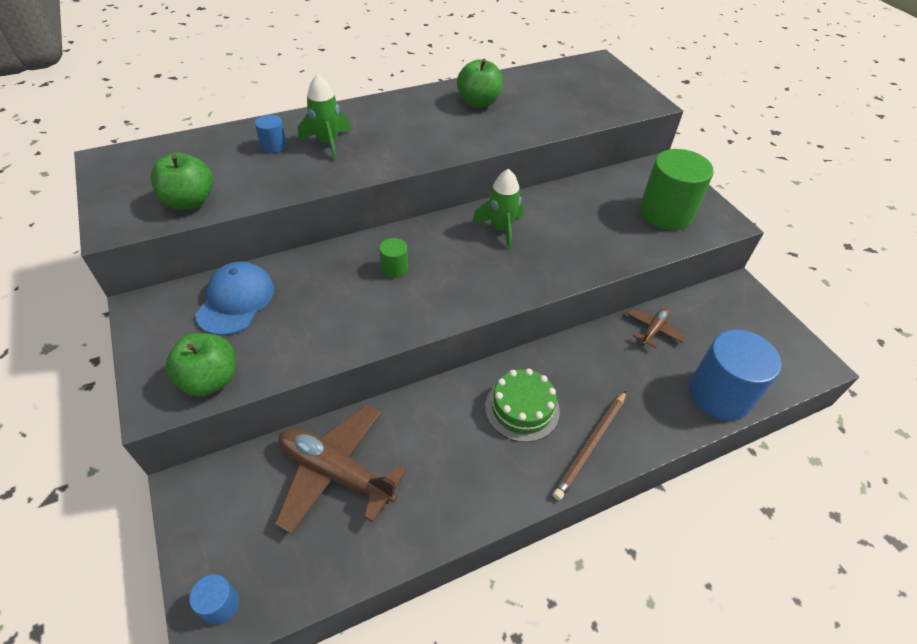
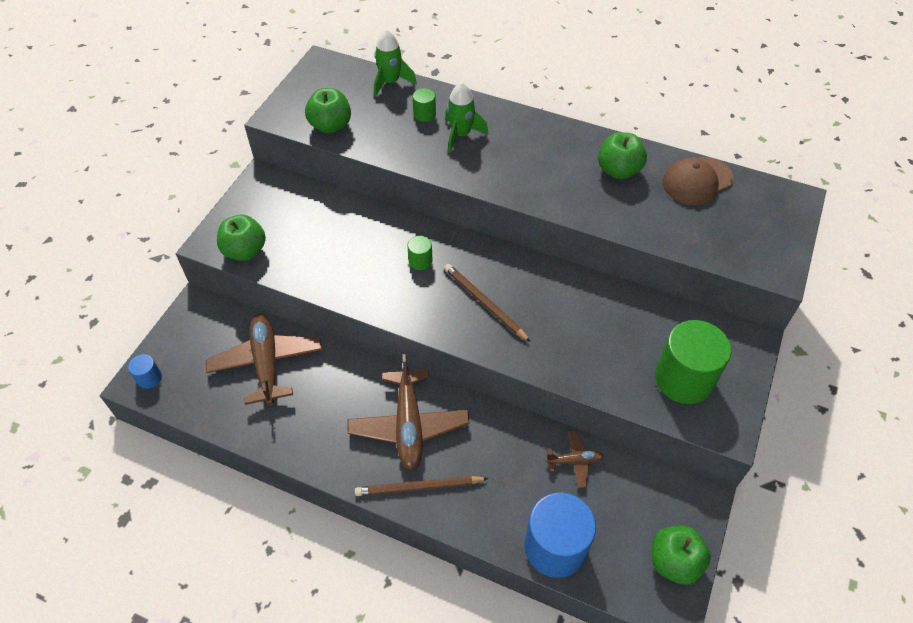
camera: 50 degrees right, 5 degrees up
(236, 301) = (309, 211): blue cap -> none
(274, 146) = (424, 114): blue cylinder -> green cylinder
(485, 261) = (484, 303): none -> brown pencil
(501, 229) = (529, 288): green rocket -> green rocket (390, 82)
(522, 408) = (408, 425): green cake -> brown plane
(534, 82) = (697, 181): none -> brown cap
(781, 337) = (674, 562): none -> green apple

